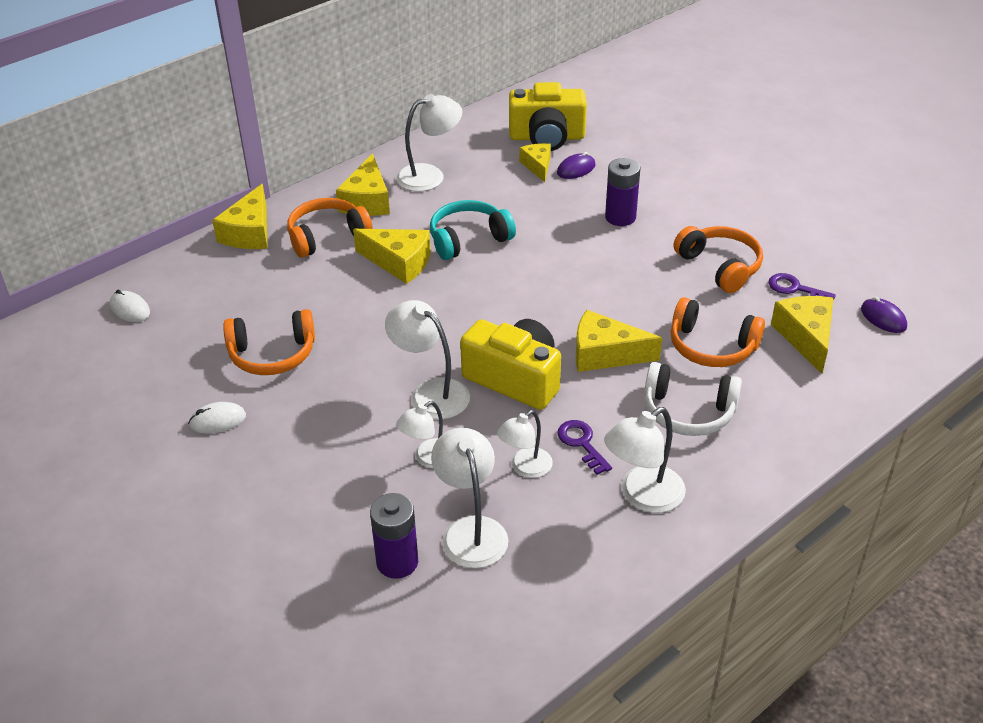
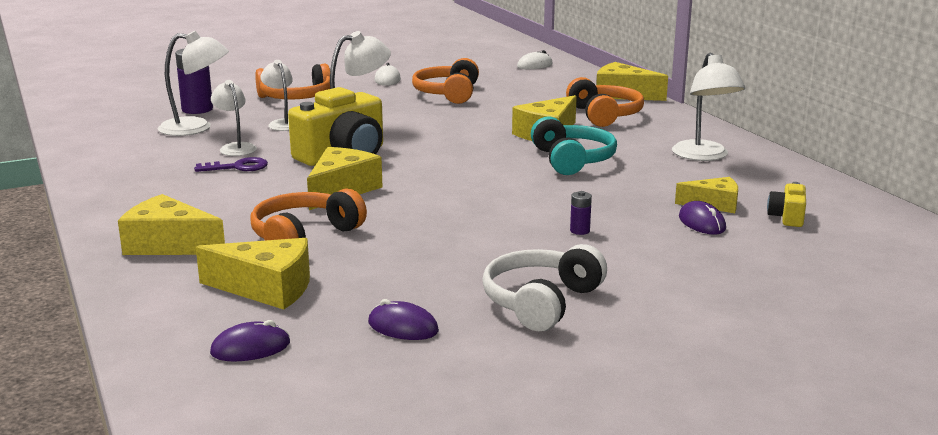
camera: 105 degrees right, 20 degrees down
(367, 201) = (661, 131): yellow cheese -> yellow cheese (169, 244)
(547, 137) = (787, 217): yellow camera -> yellow camera, size x0.45
(620, 217) = (580, 231): purple battery -> purple battery, size x0.48
(642, 496) = (152, 178): white lamp -> none
(688, 411) = (225, 210): white headphones -> white headphones (541, 302)
(720, 266) = (441, 267): orange headphones -> orange headphones (296, 98)
(795, 289) = (361, 303): purple key -> none
(811, 264) = (403, 327): none -> purple mouse

